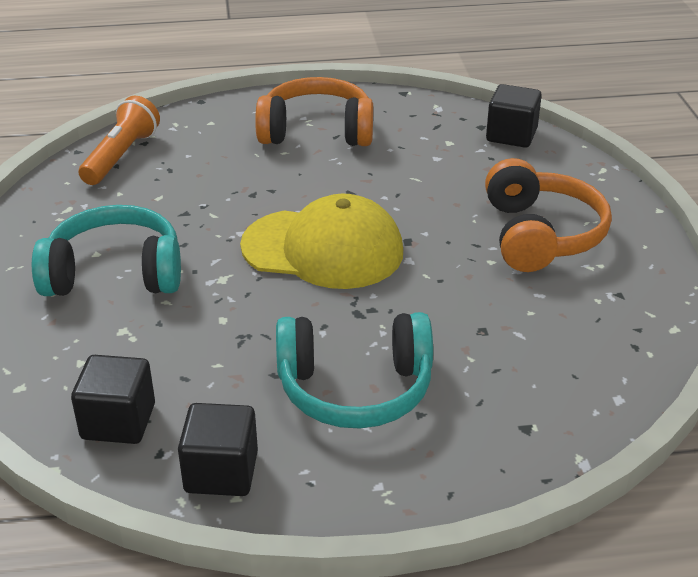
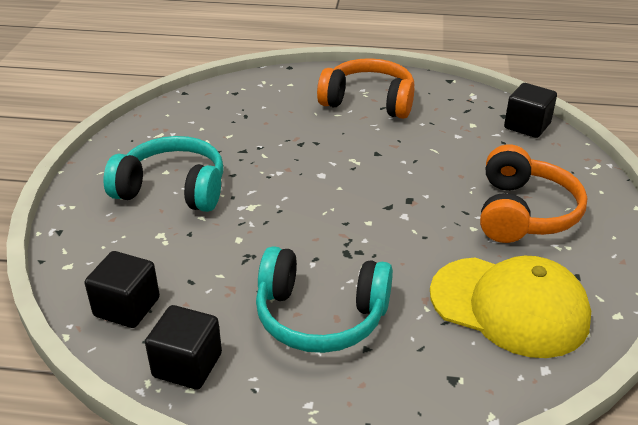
camera: 15 degrees right, 0 degrees up
(121, 156) = (214, 101): orange flashlight -> none
(323, 249) = (338, 195): yellow cap -> yellow cap (509, 306)

